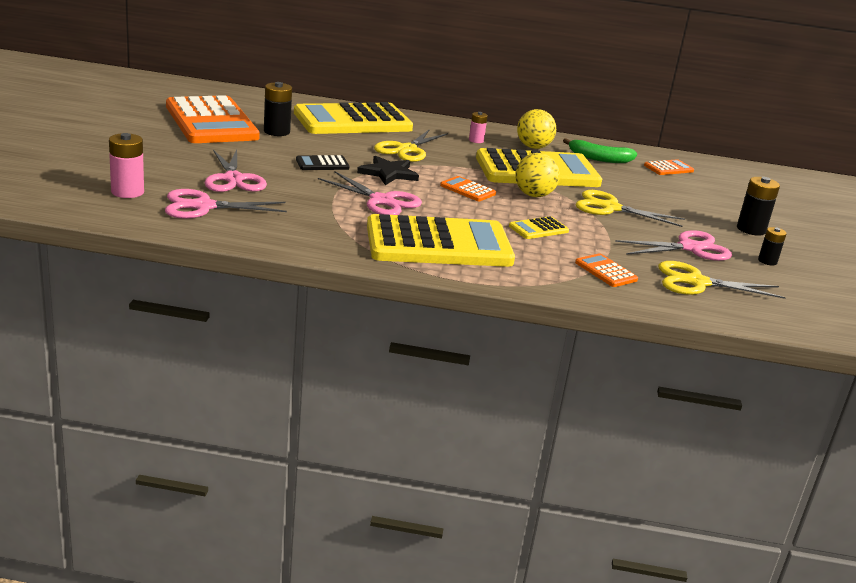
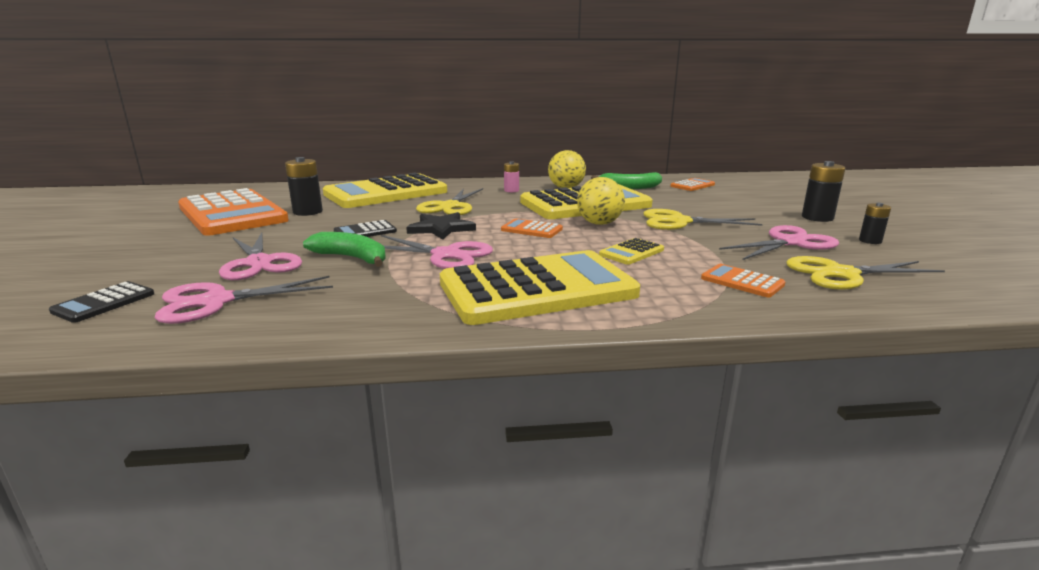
camera: 10 degrees left, 5 degrees down
(127, 192) = (104, 303): pink battery -> black calculator
(306, 188) = (352, 258): none -> green banana

